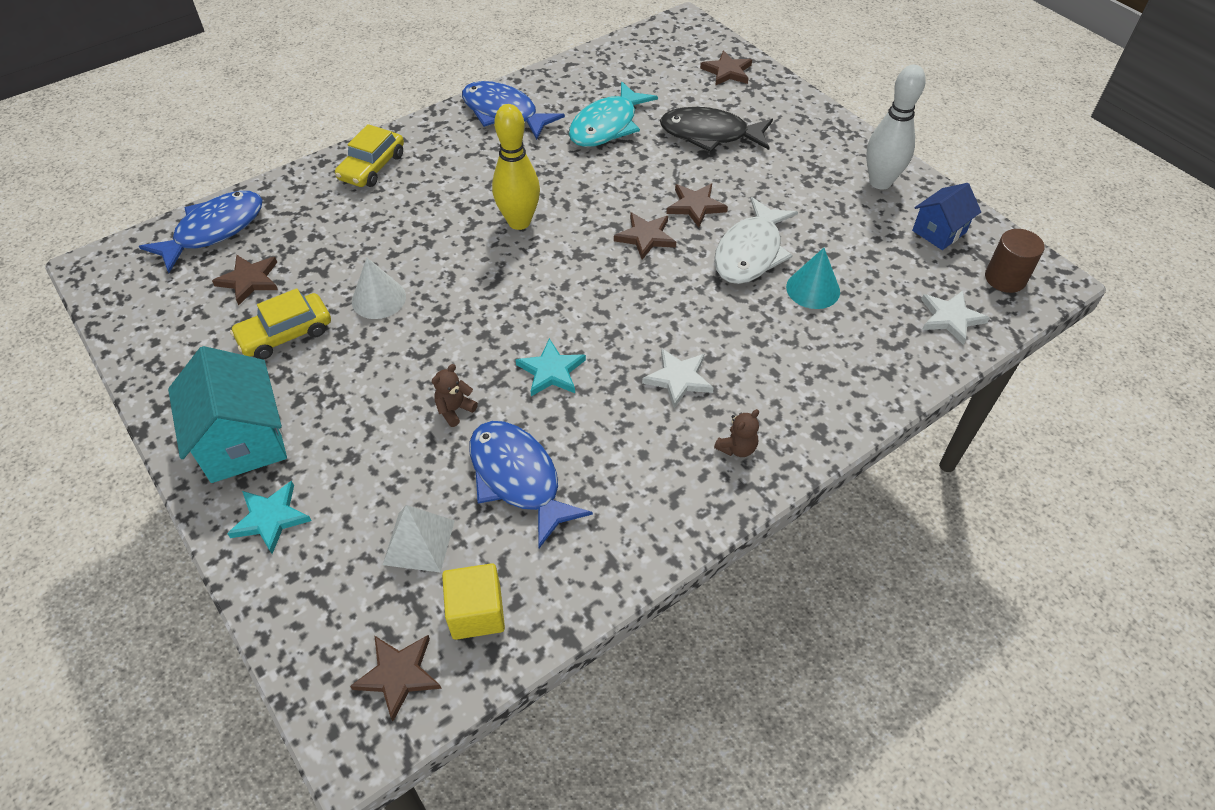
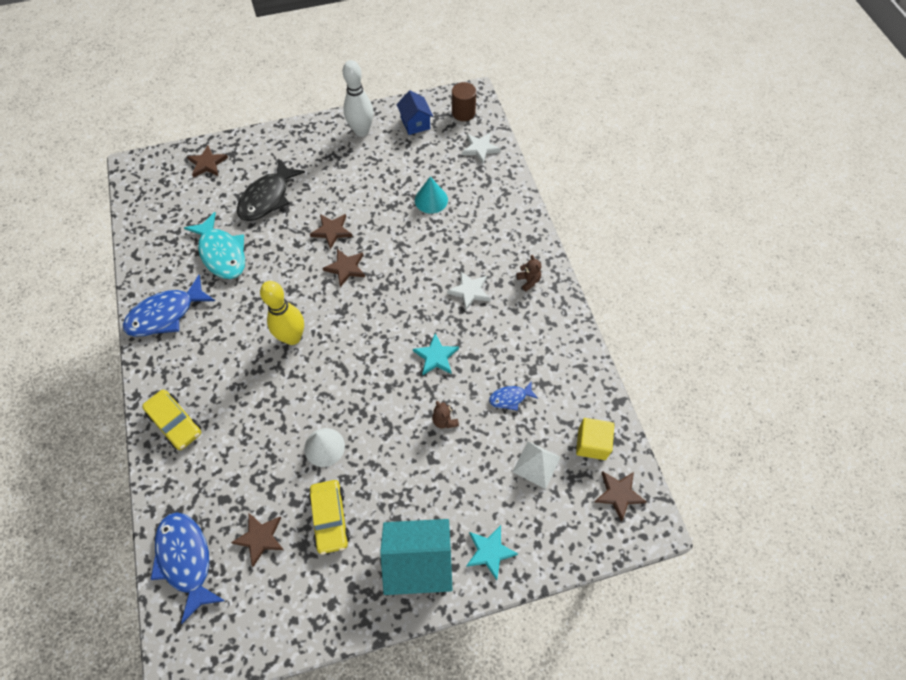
camera: 70 degrees left, 10 degrees up
(518, 478) = (510, 398): blue fish -> blue fish, size x0.51
(750, 252) = (387, 218): white fish -> none

